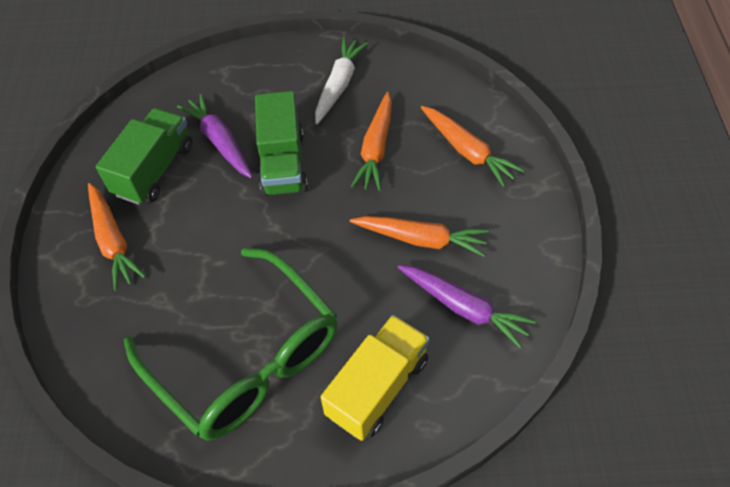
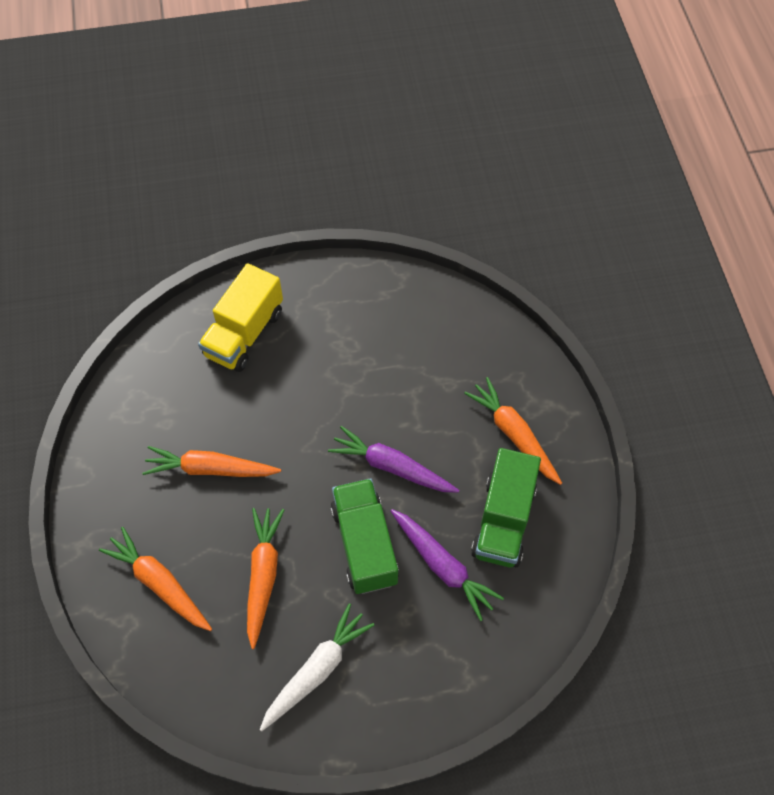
camera: 170 degrees right, 5 degrees up
(246, 358) = (356, 344): green glasses -> none
(339, 85) = (317, 670): white carrot -> white carrot turned 150 degrees counterclockwise
(463, 308) = (171, 406): purple carrot -> purple carrot (392, 467)

